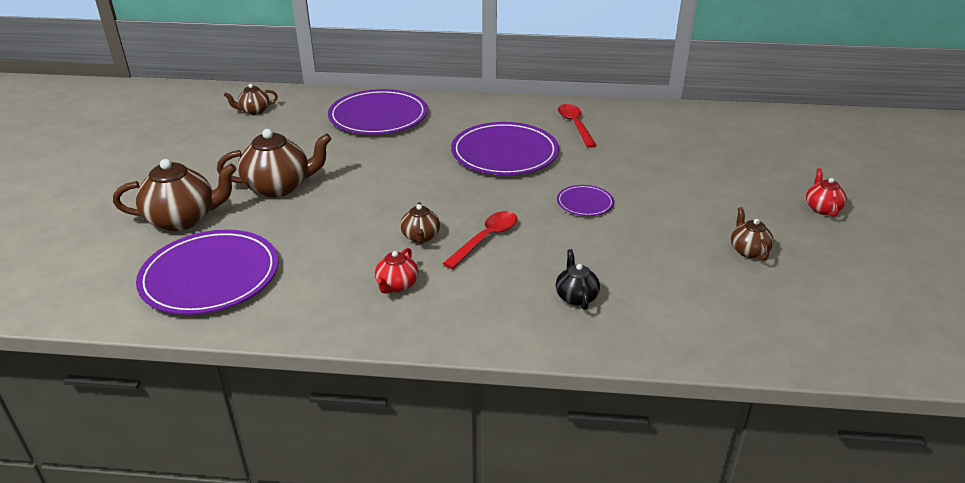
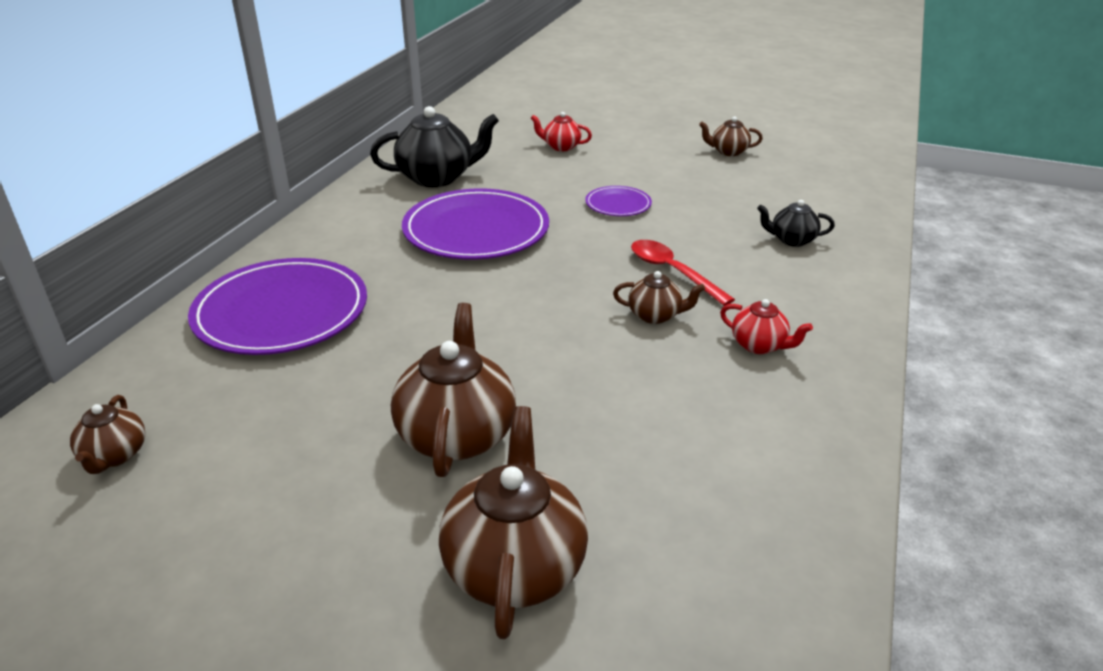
camera: 75 degrees left, 0 degrees up
(210, 276) = (712, 525): purple plate -> none
(575, 125) = (437, 178): red spoon -> black teapot
(822, 208) = (670, 111): red teapot -> red teapot (561, 147)

